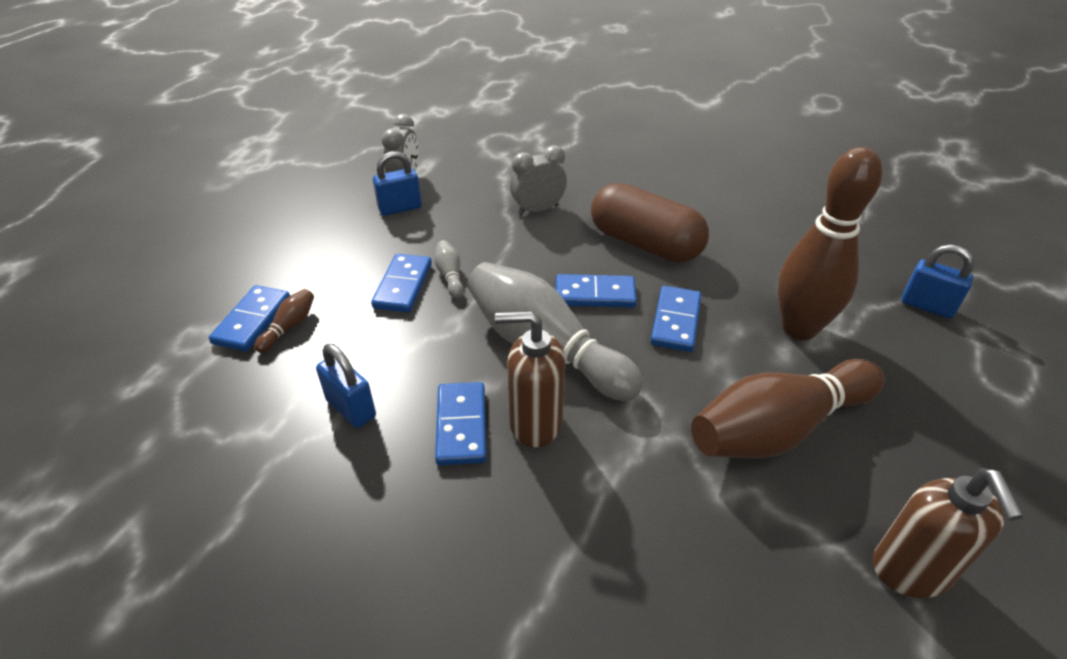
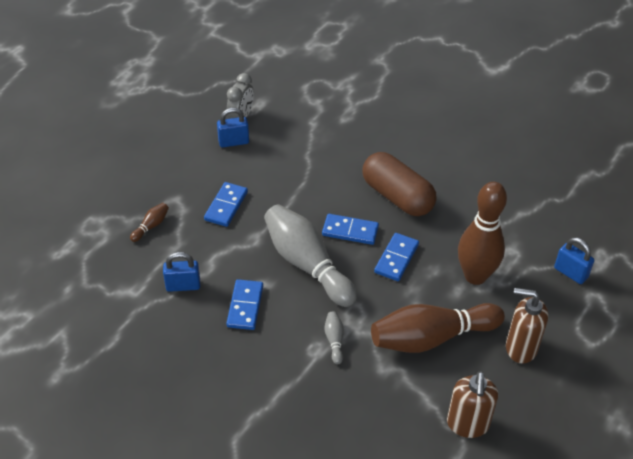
camera: 10 degrees right, 5 degrees up
(252, 321) = (129, 218): blue domino -> none
(351, 408) = (183, 286): blue padlock -> blue padlock turned 60 degrees counterclockwise
(450, 276) = (258, 203): grey bowling pin -> grey bowling pin (334, 340)
(535, 423) = (288, 311): brown soap dispenser -> brown soap dispenser (520, 348)
(538, 210) = (330, 157): grey clock -> none

